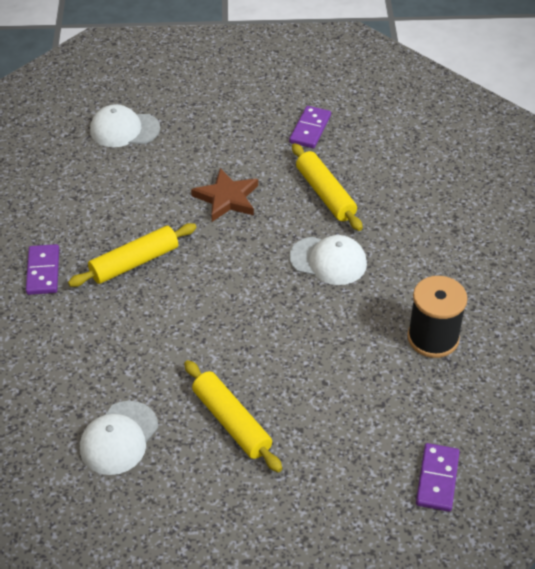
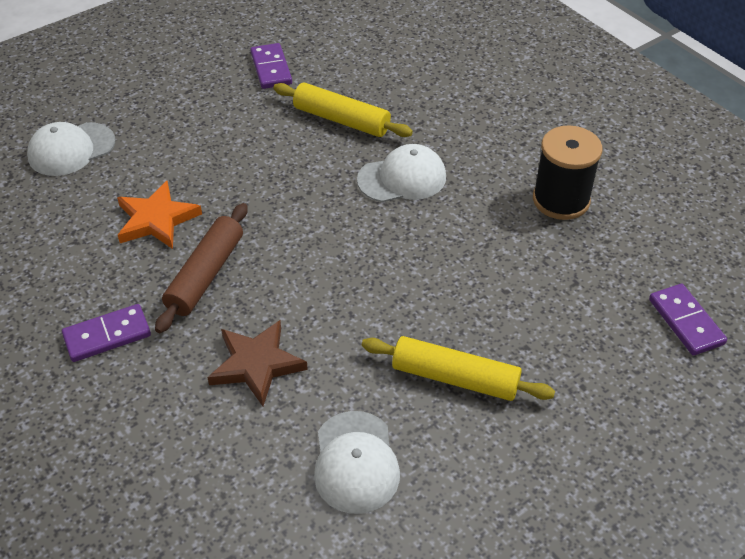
camera: 35 degrees left, 0 degrees up
(43, 271) = (107, 335): purple domino -> purple domino turned 75 degrees counterclockwise
(134, 262) = (206, 275): yellow rolling pin -> brown rolling pin
(136, 207) = (156, 219): none -> orange star
(227, 198) = (246, 167): brown star -> brown star (256, 364)

